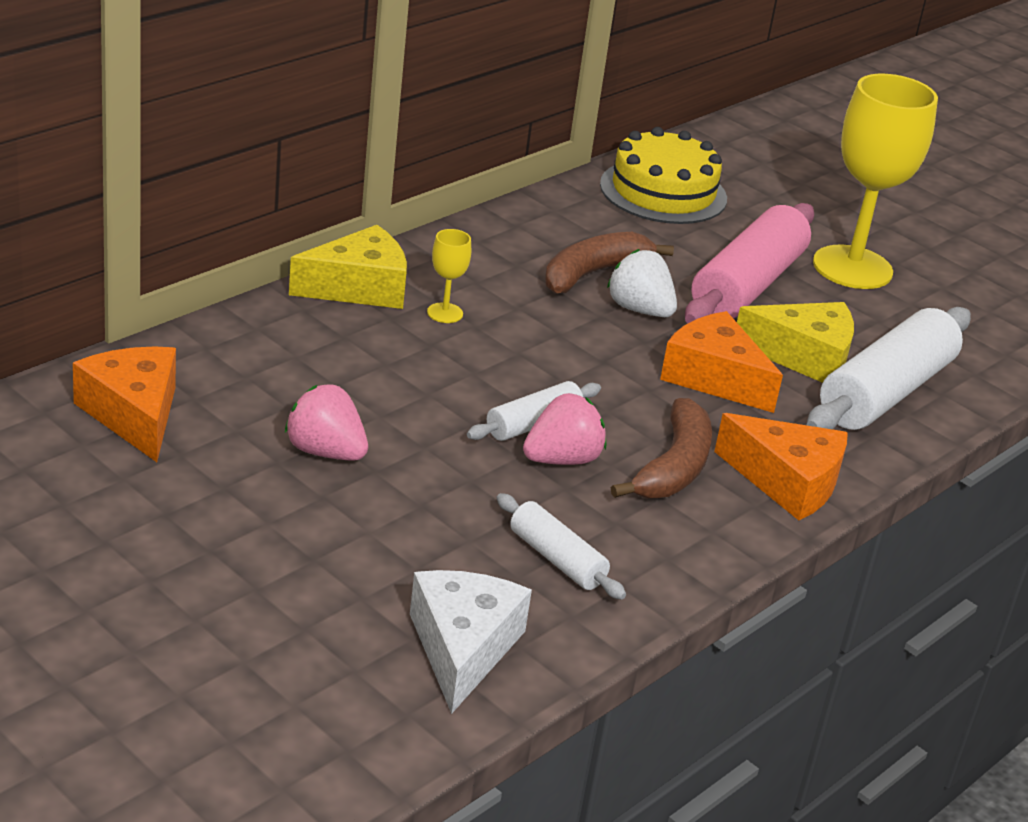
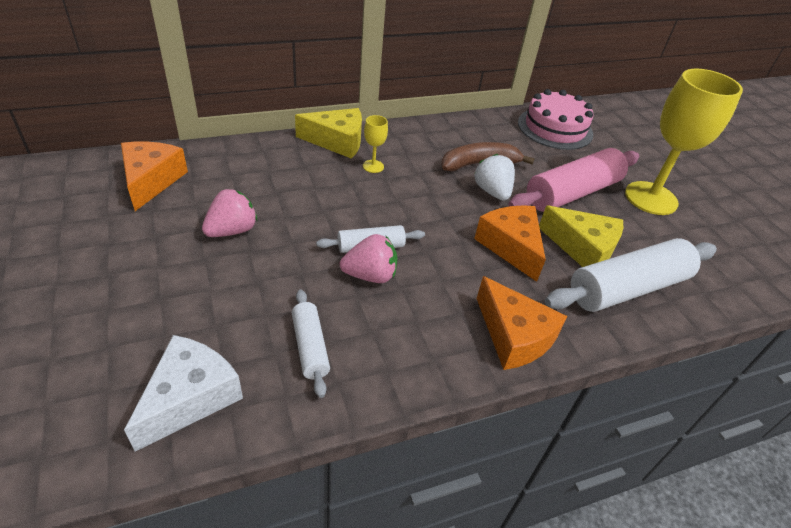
camera: 25 degrees right, 10 degrees up
(325, 452) = (232, 230): pink strawberry -> pink strawberry turned 75 degrees clockwise
(663, 191) = (555, 128): yellow cake -> pink cake
(673, 467) = (440, 302): brown banana -> none

